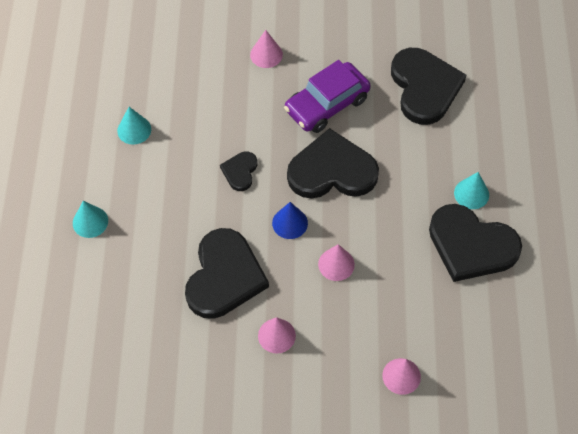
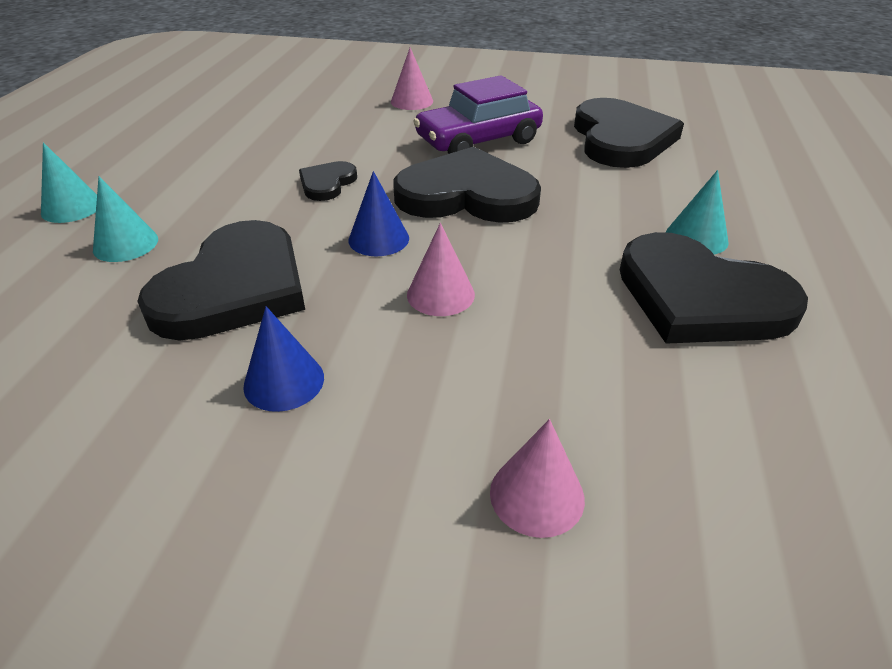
camera: 10 degrees right, 20 degrees down
(134, 130) = (205, 138): turquoise cone -> turquoise cone (125, 244)
(276, 335) = (284, 381): pink cone -> blue cone

